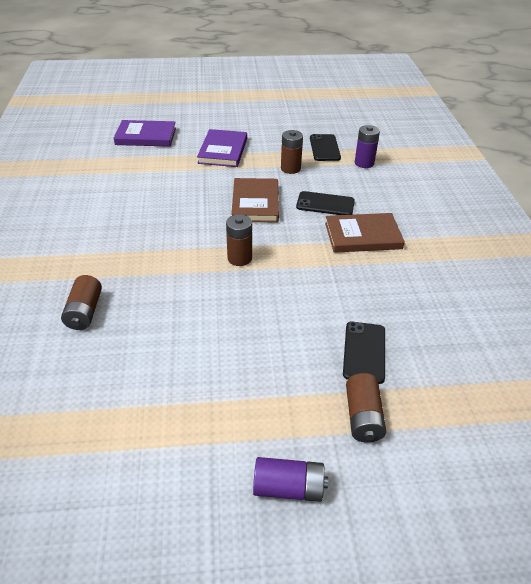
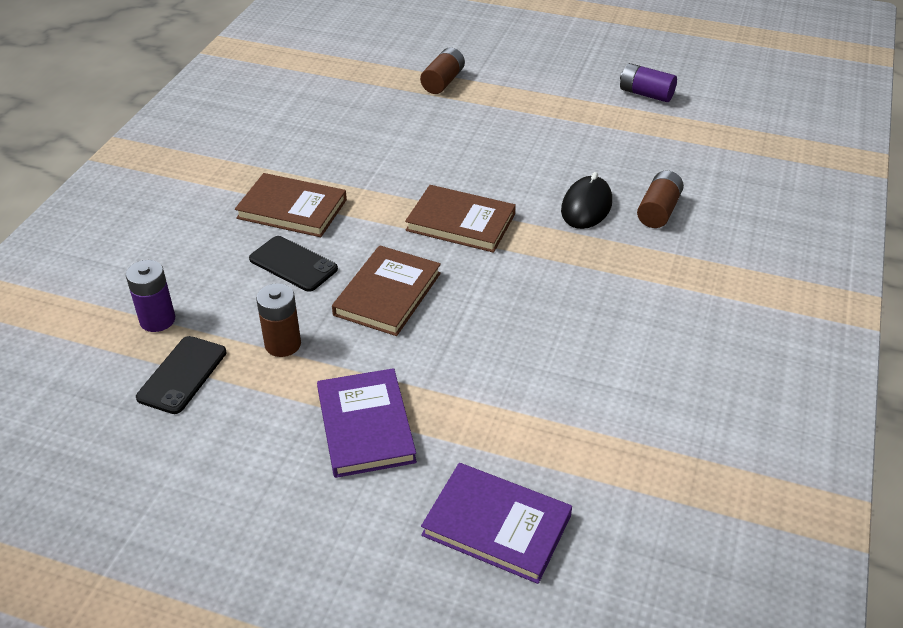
camera: 155 degrees left, 0 degrees up
(147, 298) = (586, 206): none -> black mouse
(223, 151) = (365, 426): purple book -> purple book turned 45 degrees counterclockwise
(239, 258) = (460, 222): brown battery -> brown book
(288, 487) = (524, 66): purple battery -> purple battery (646, 94)
(364, 352) = (403, 114): black phone -> none

